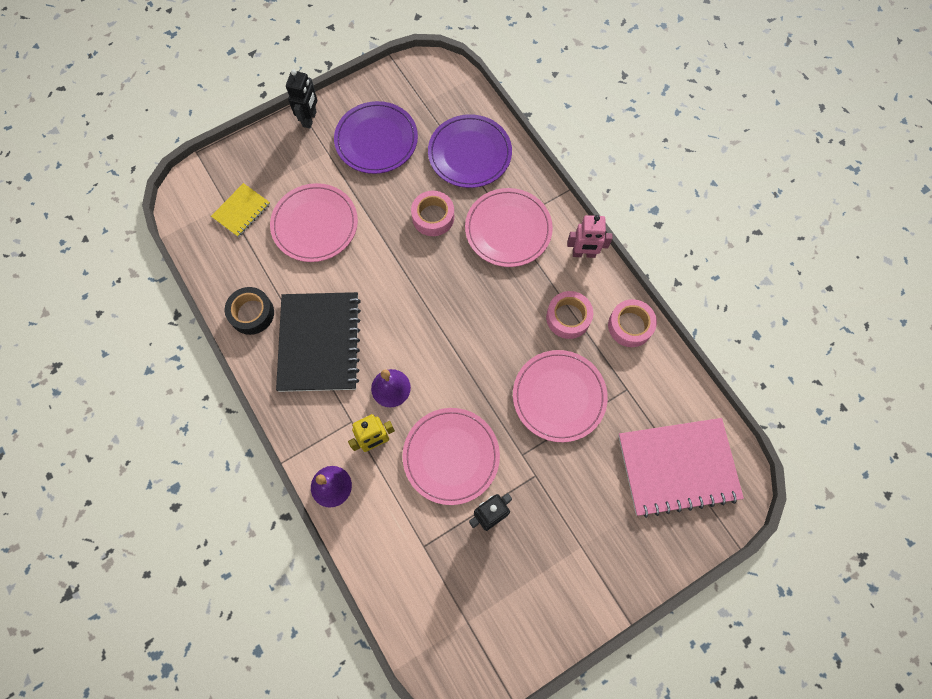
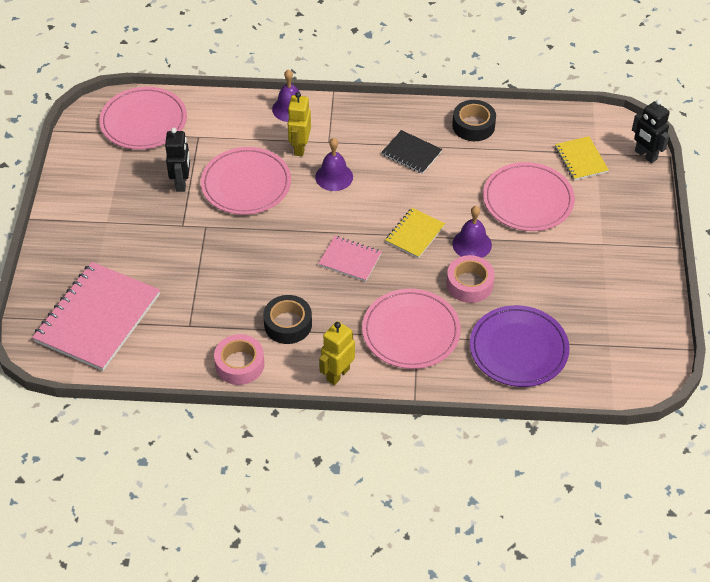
camera: 125 degrees right, 20 degrees down
(310, 119) = (651, 249): black robot -> black robot (645, 155)
(320, 343) = (411, 153): black notebook -> black notebook, size x0.50
(376, 140) = (589, 286): purple plate -> none
(391, 238) = (472, 244): none -> purple bell
(410, 284) = (415, 234): none -> yellow notebook
(472, 315) = (350, 260): none -> pink notebook
(559, 396) = (227, 276): pink plate -> pink plate (144, 121)
(568, 317) = (288, 324): pink tape -> black tape
(583, 254) = (338, 374): pink robot -> yellow robot

